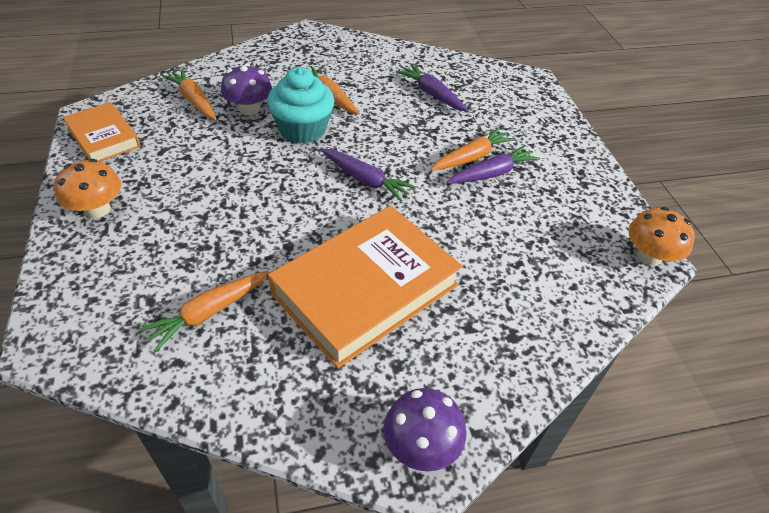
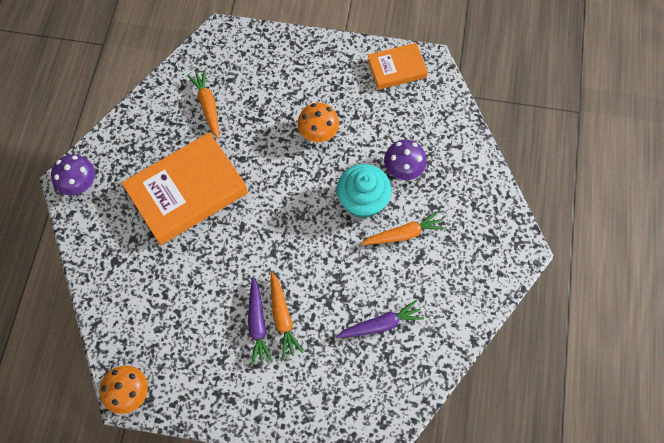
camera: 115 degrees right, 20 degrees up
(97, 209) = (318, 60): orange mushroom -> orange mushroom (318, 132)
(193, 100) = (427, 131): orange carrot -> none
(365, 180) = (286, 226): purple carrot -> none
(365, 289) = (187, 192): orange book -> orange book turned 75 degrees clockwise

